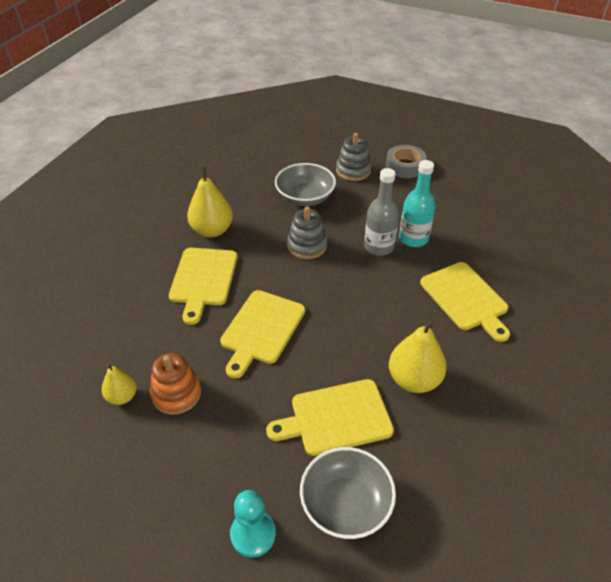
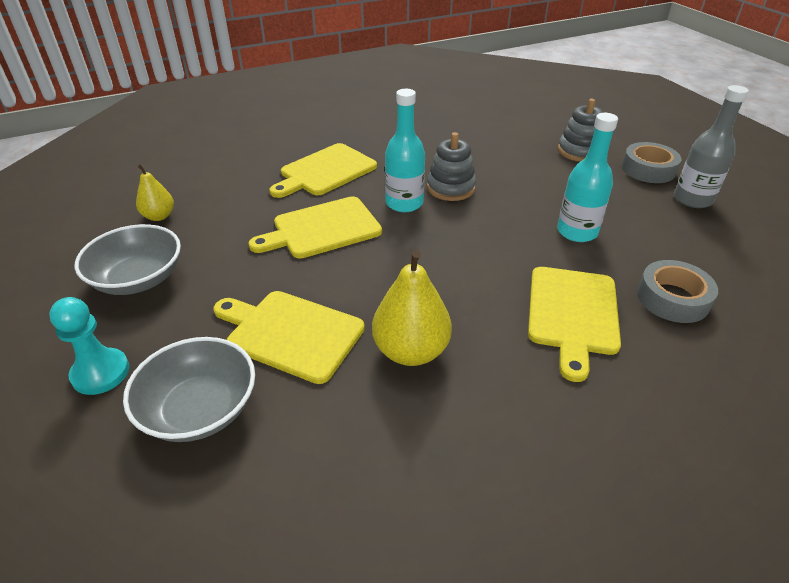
camera: 40 degrees right, 5 degrees down
(176, 393) = (195, 236): orange stacking toy -> none
(212, 230) = (380, 142): yellow pear -> none
(291, 276) = (404, 203): none -> turquoise bottle
(305, 197) = (499, 152): grey bowl -> grey bowl (138, 279)
(379, 247) = (526, 221): grey bottle -> grey bottle (692, 199)
(499, 257) = (672, 298): none -> grey tape

